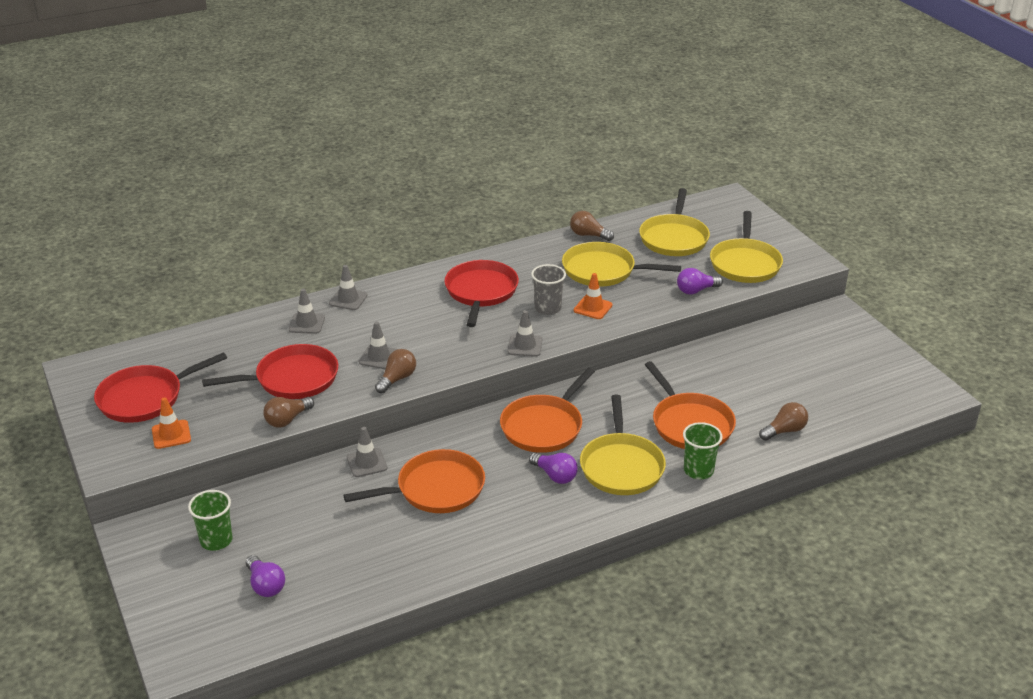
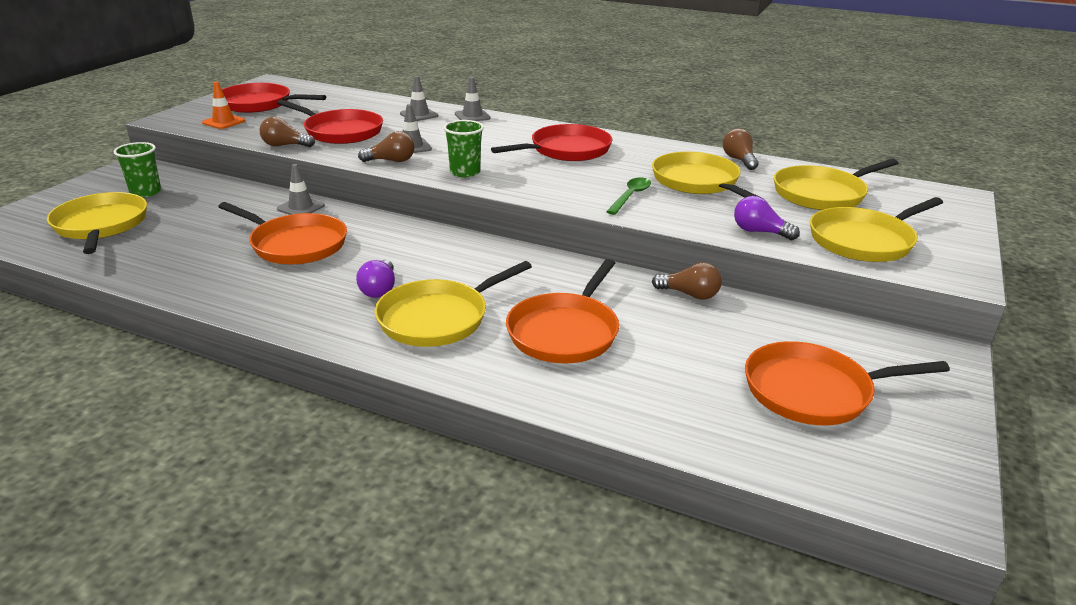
camera: 50 degrees right, 5 degrees down
(265, 585) = (101, 225): purple light bulb -> yellow pan
(525, 346) = (518, 189): grey traffic cone -> none
(544, 426) = (449, 258): orange pan -> orange pan (813, 391)
(548, 308) = (592, 180): grey cup -> none
(593, 308) = (630, 196): orange traffic cone -> green spoon
(698, 470) = (489, 367): green cup -> green cup (465, 172)
(784, 431) = (647, 400): brown light bulb -> brown light bulb (690, 294)

